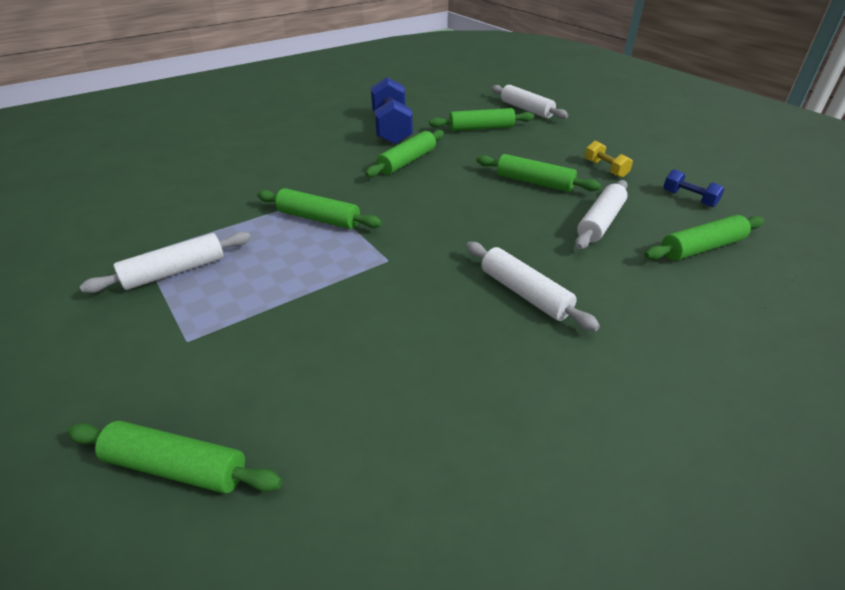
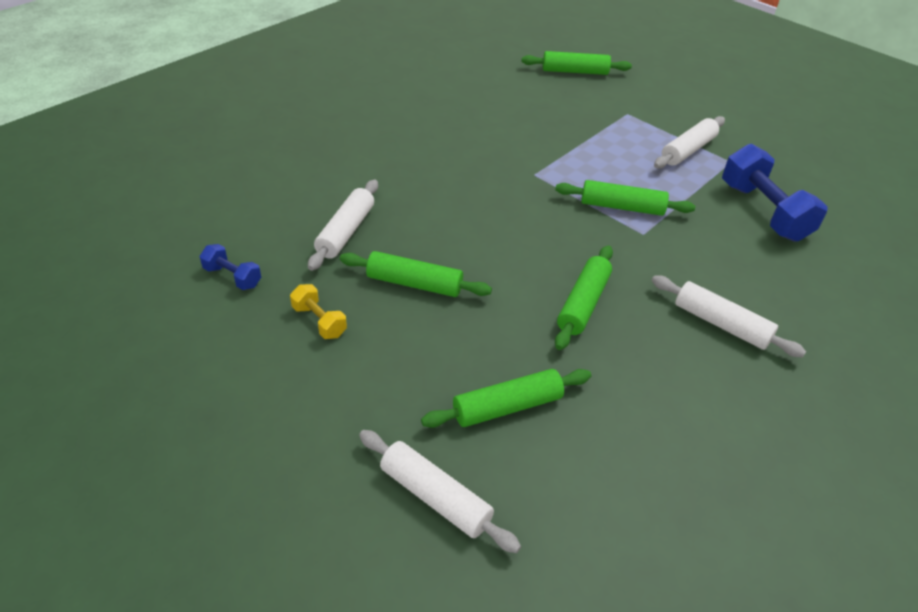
camera: 165 degrees right, 5 degrees up
(391, 129) = (649, 383): blue dumbbell -> blue dumbbell (764, 212)
(525, 293) = (419, 159): white rolling pin -> white rolling pin (721, 324)
(702, 248) = (255, 212): green rolling pin -> none

